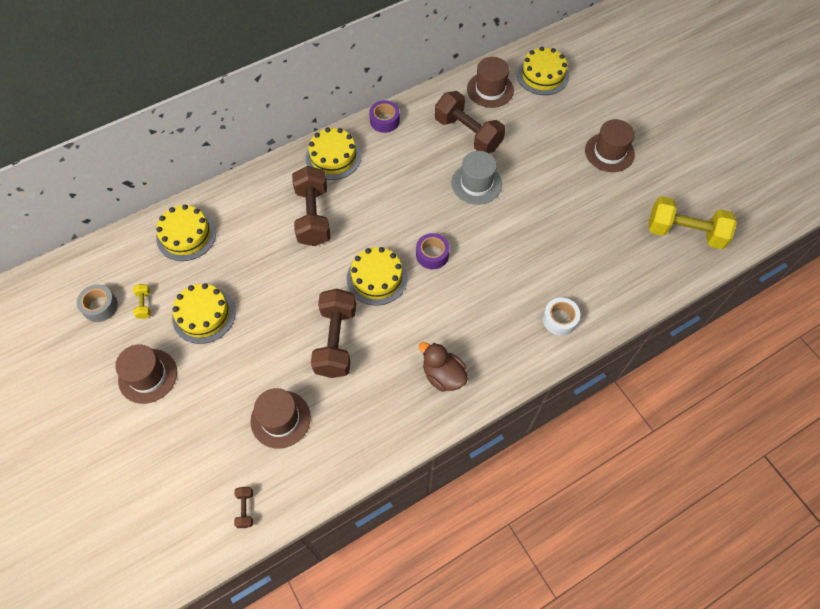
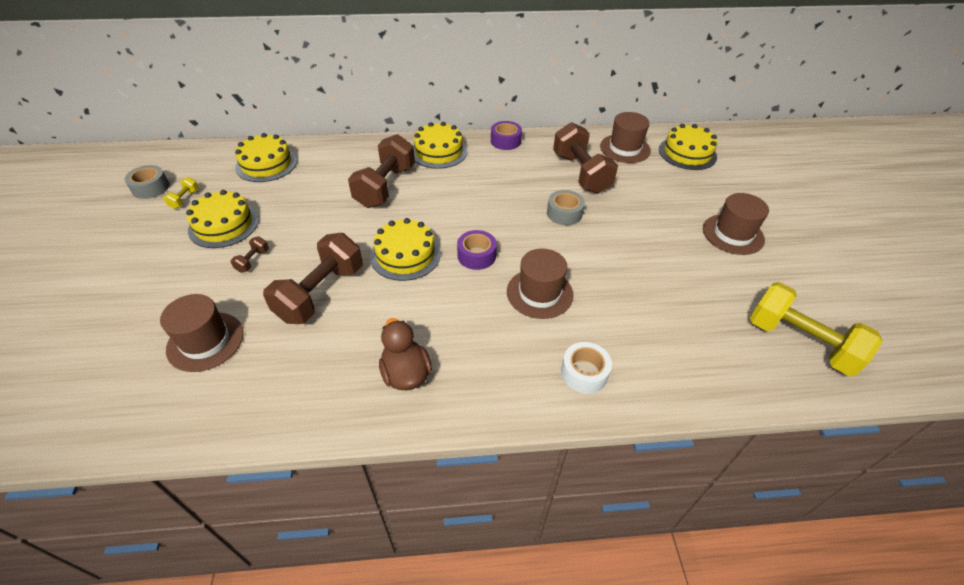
camera: 25 degrees right, 15 degrees down
(148, 376) = (131, 253): brown hat -> brown hat (539, 293)
(245, 509) = (89, 415): brown dumbbell -> brown dumbbell (252, 261)
(476, 183) = (564, 213): grey hat -> grey tape

